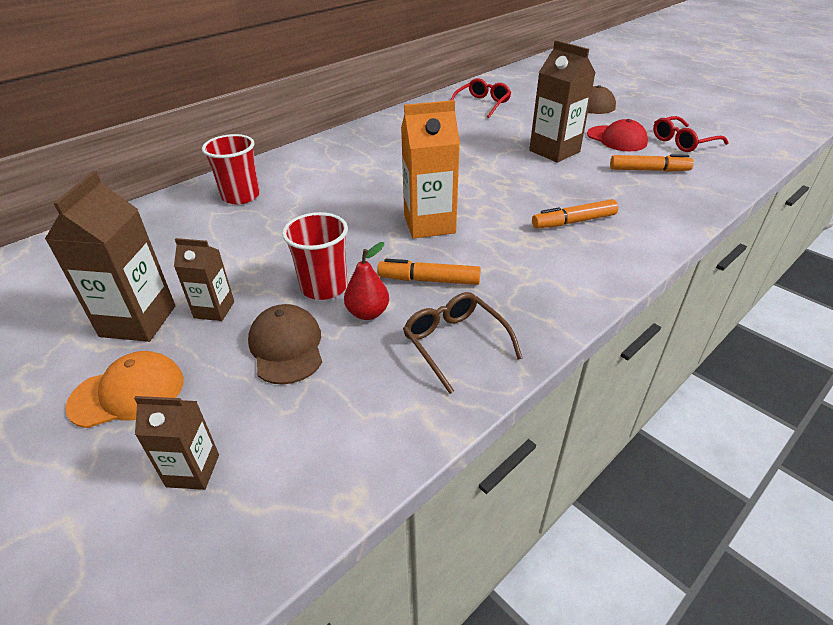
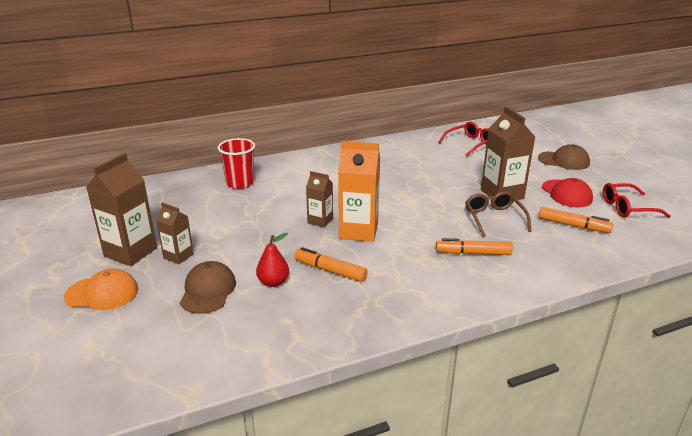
camera: 20 degrees right, 10 degrees down
(193, 470) = (113, 347): brown carton -> brown carton (320, 221)
(324, 287) = (256, 258): red cup -> none
(455, 344) = (318, 317): brown glasses -> brown glasses (494, 218)

